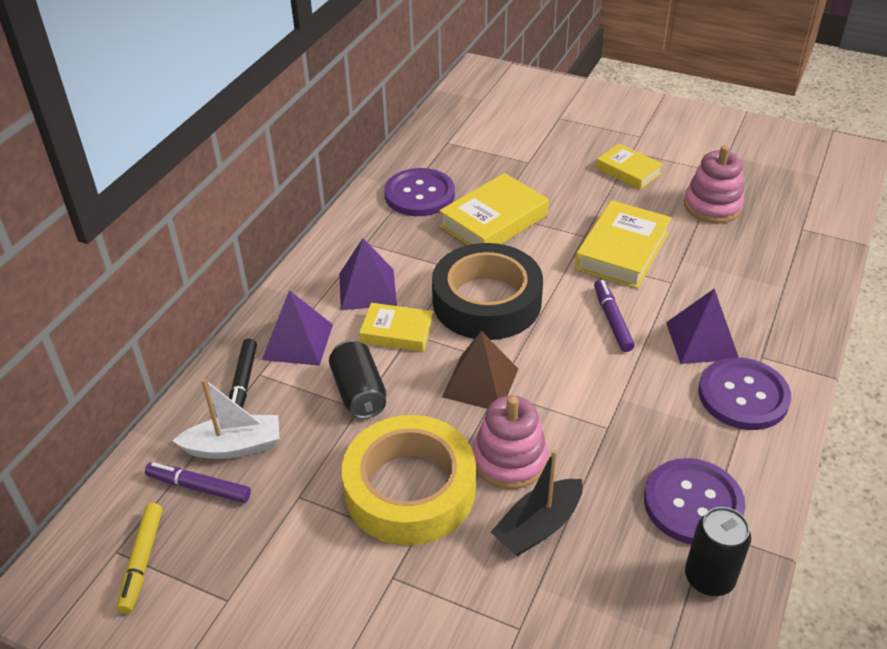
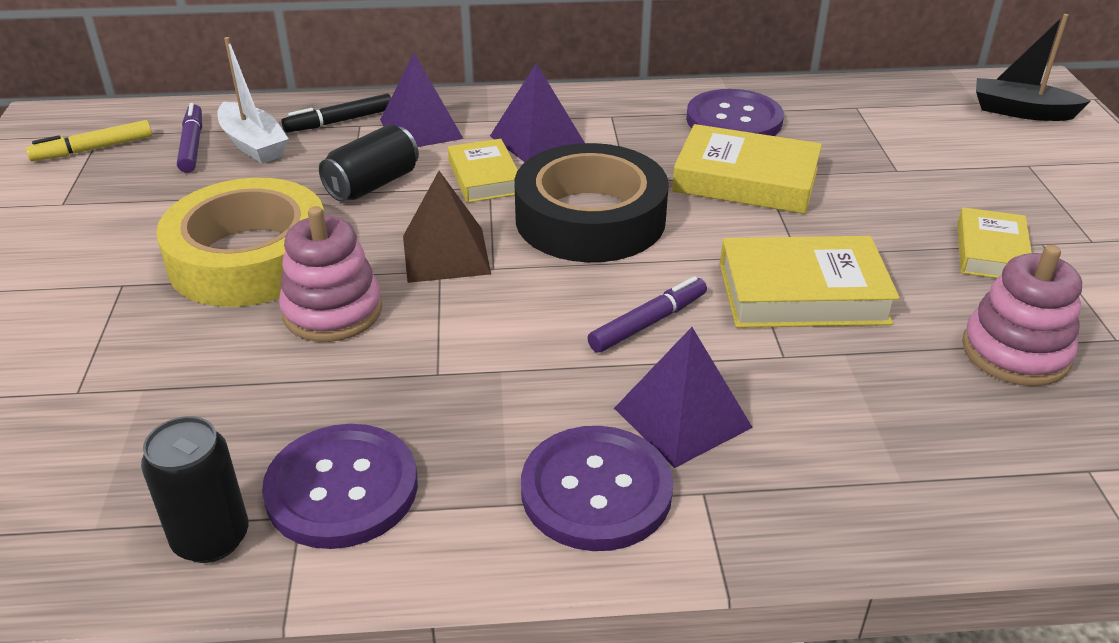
camera: 60 degrees right, 5 degrees down
(538, 526) = (237, 362): black boat -> black boat (1021, 111)

